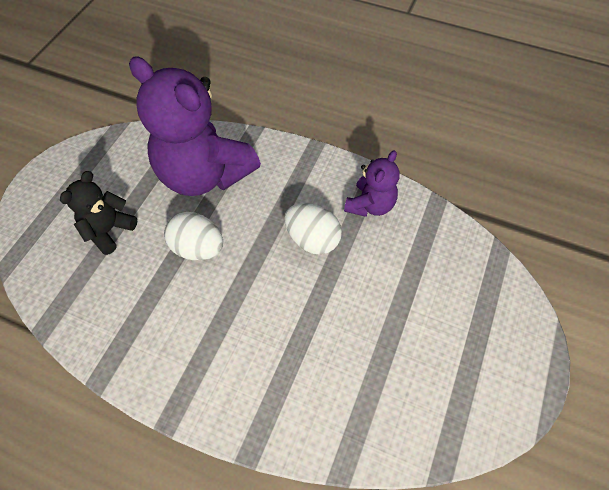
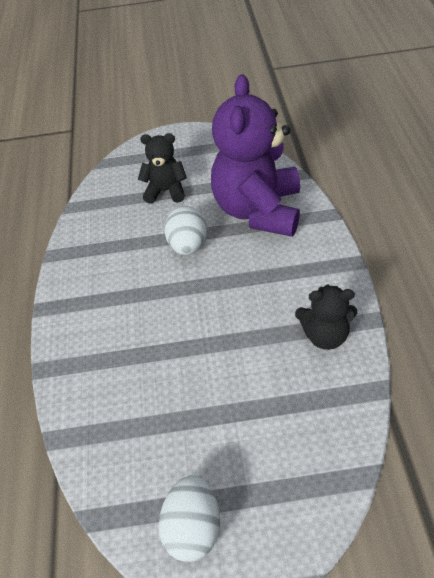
camera: 65 degrees right, 10 degrees down
(312, 239) = (252, 312): white egg -> white egg (193, 528)
(370, 205) = (325, 335): purple teddy bear -> black teddy bear

